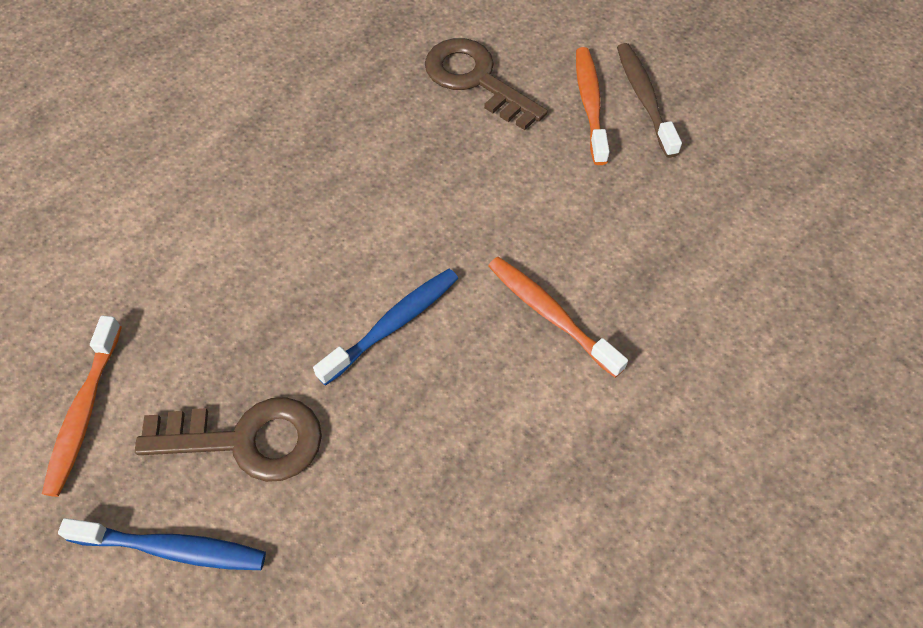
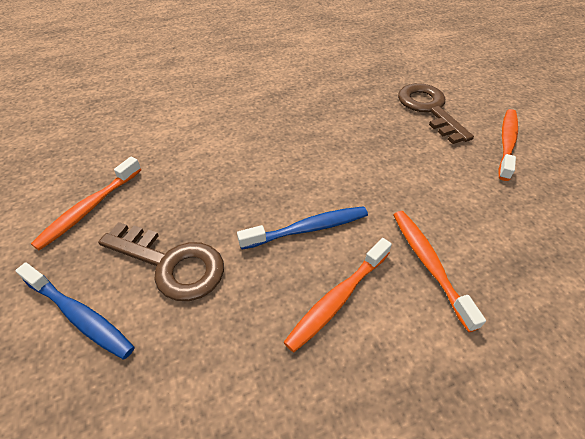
camera: 25 degrees right, 10 degrees down
(465, 399) = (337, 299): none -> orange toothbrush
(644, 98) = (550, 151): brown toothbrush -> none

